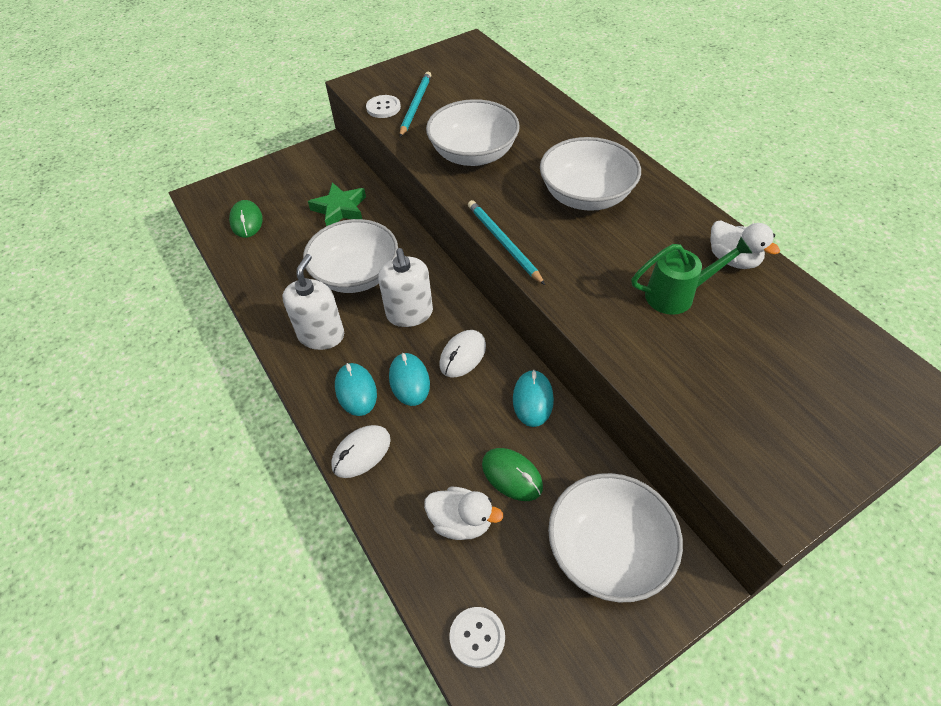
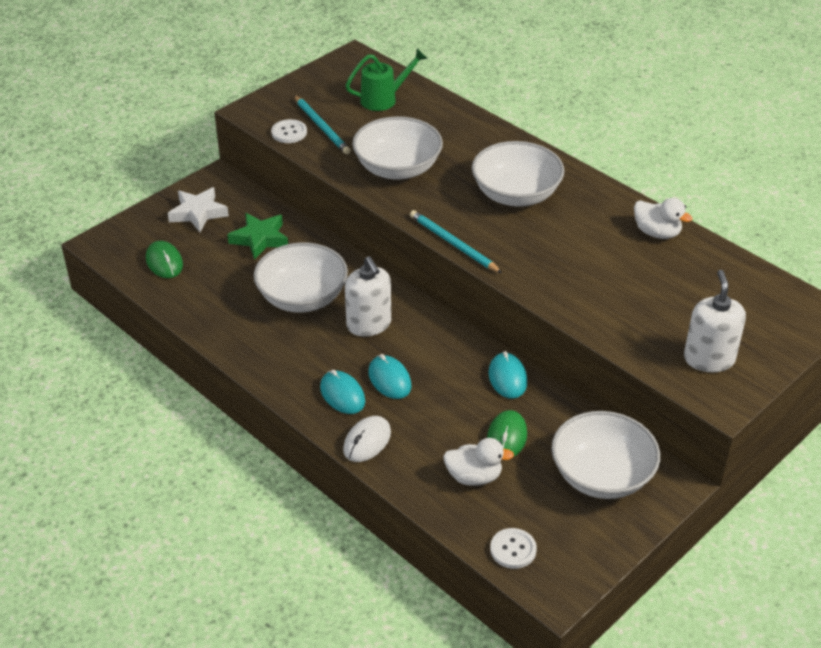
camera: 15 degrees left, 10 degrees down
(295, 177) = (198, 213): none -> white star
(321, 335) = (289, 354): white soap dispenser -> white soap dispenser (709, 359)
(415, 105) = (321, 127): turquoise pencil -> turquoise pencil turned 150 degrees clockwise
(462, 355) = (432, 352): white mouse -> none
(512, 475) = (506, 437): green mouse -> green mouse turned 75 degrees clockwise
(677, 295) = (616, 267): green watering can -> green watering can (384, 99)

